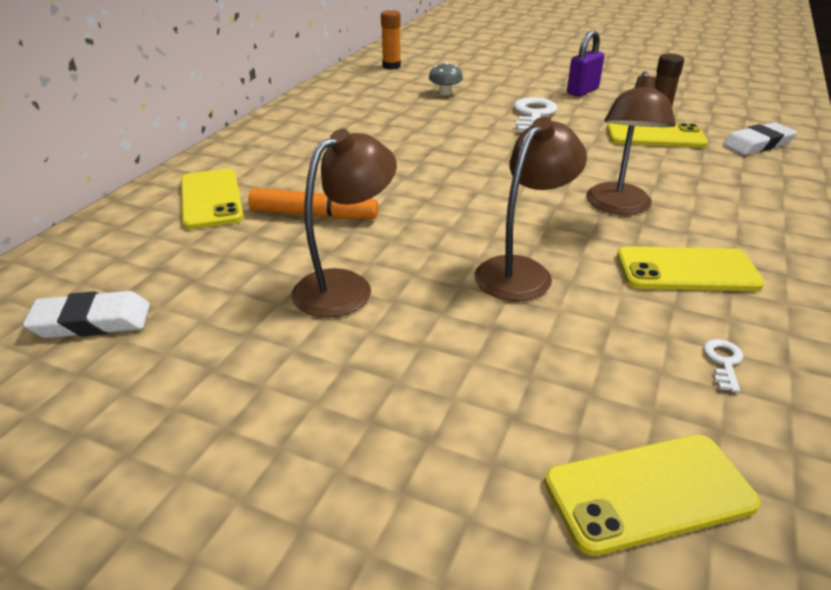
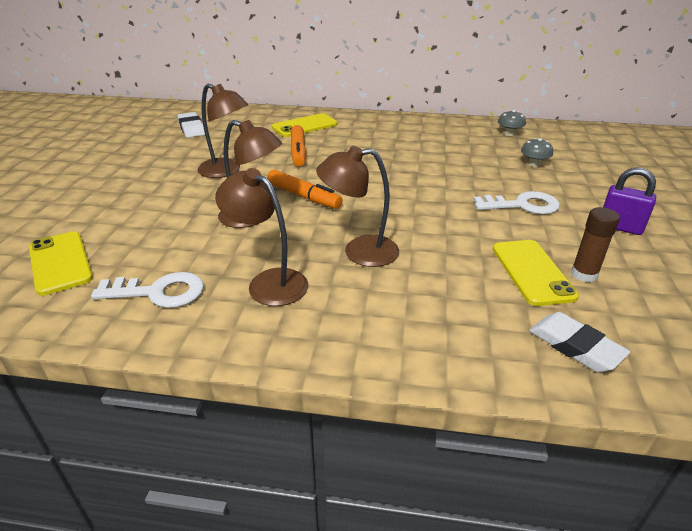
camera: 75 degrees right, 0 degrees up
(360, 86) = (509, 133): none -> grey mushroom
(391, 66) = (570, 137): orange glue stick -> none
(470, 226) = (304, 196): none -> orange marker
(687, 270) = (268, 282): yellow phone -> brown lamp
(723, 362) = (159, 292): white key -> white key, size x2.13

